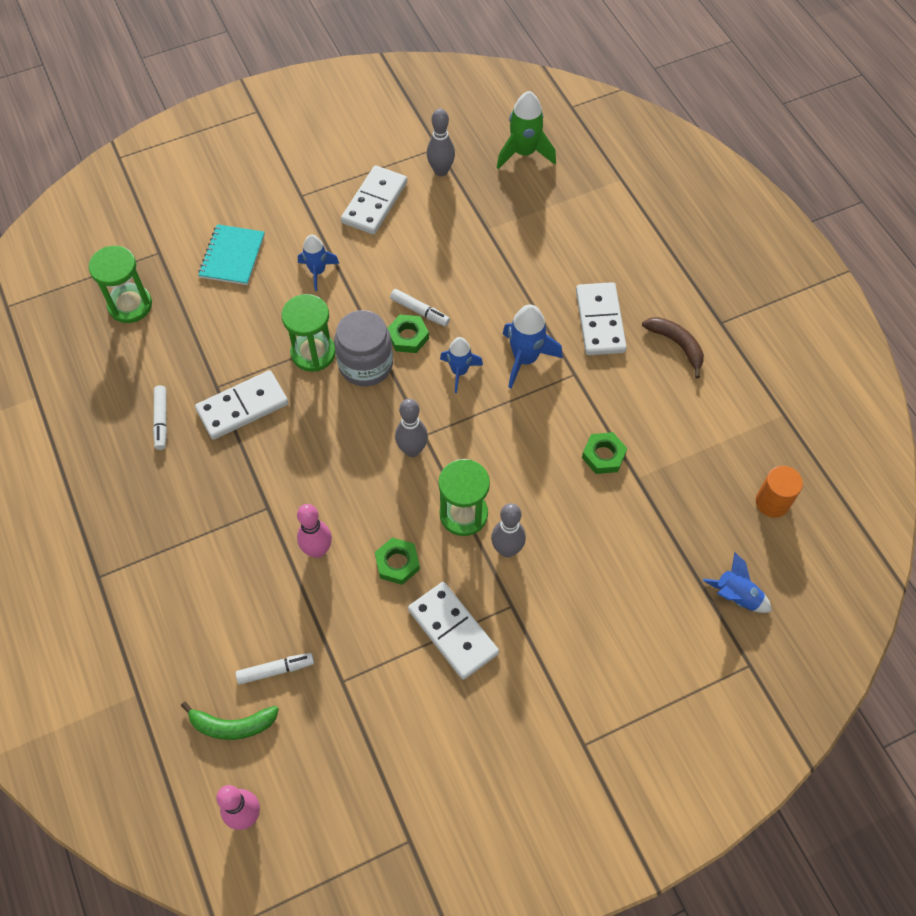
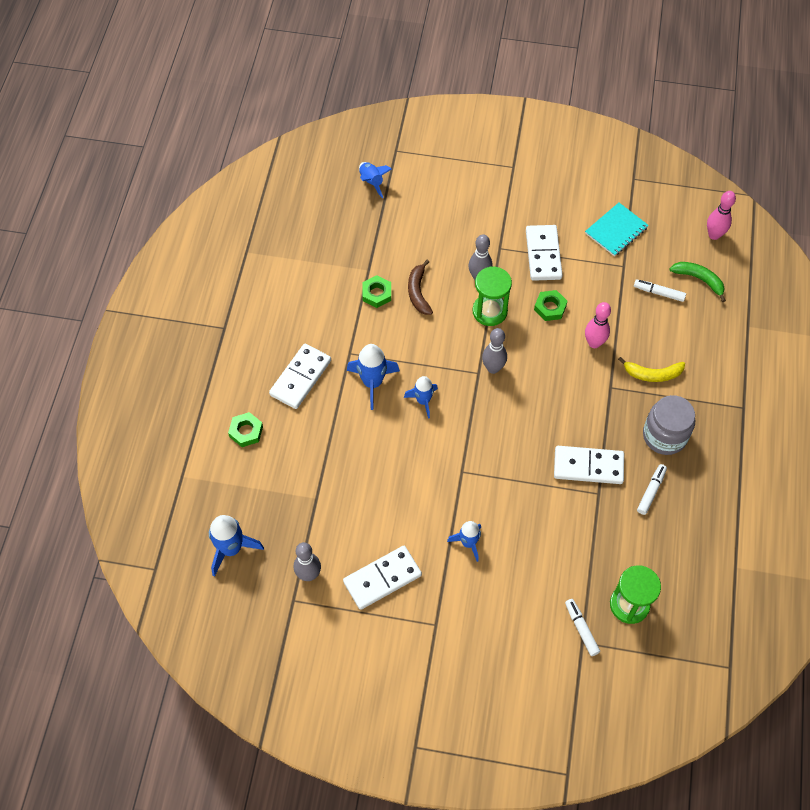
camera: 145 degrees left, 0 degrees up
(227, 553) = (652, 374): none -> yellow banana
(232, 256) = (525, 600): turquoise notebook -> turquoise notebook (616, 230)
(313, 353) = (514, 477): green hourglass -> none
(366, 365) = (483, 445): grey jar -> grey jar (664, 436)
(408, 336) = (439, 448): green nut -> green nut (246, 431)
(420, 311) = (416, 462): white marker -> white marker (581, 629)
(524, 153) = (231, 549): green rocket -> blue rocket
(677, 345) = (266, 331): brown banana -> brown banana (418, 292)
(772, 502) = (304, 212): orange cylinder -> none

